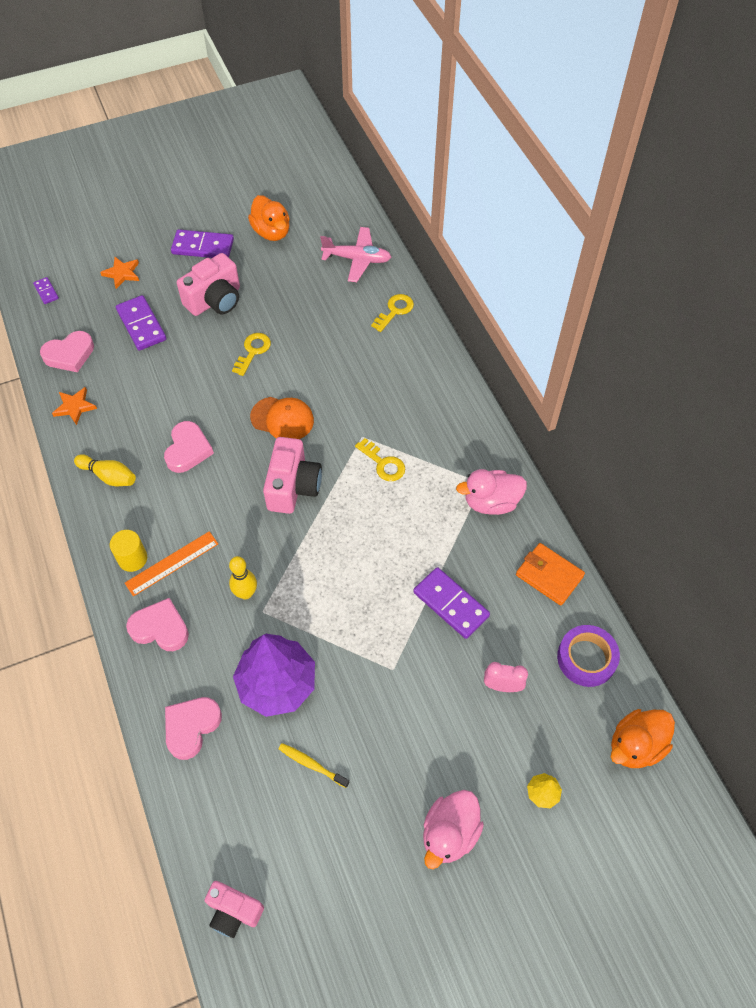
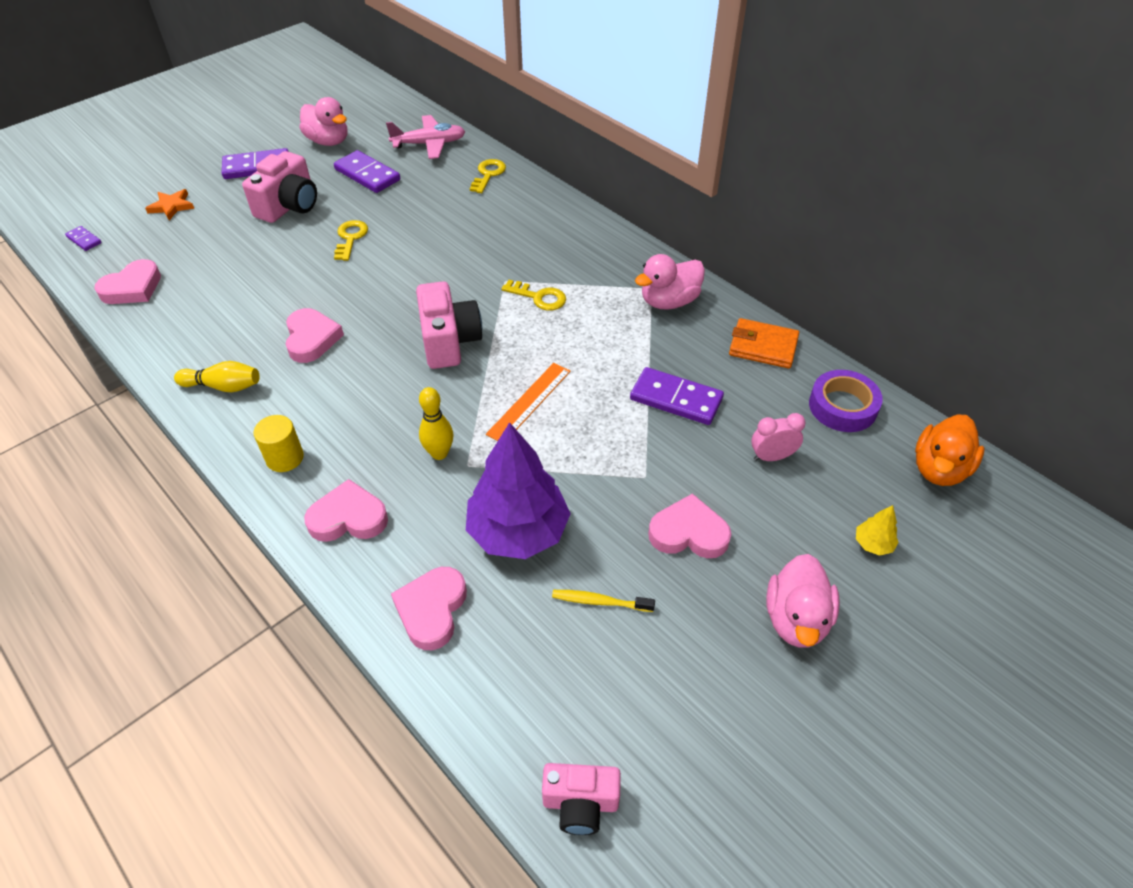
camera: 20 degrees left, 10 degrees down
(75, 407) = (156, 333): orange star -> none
(141, 325) = (211, 244): purple domino -> purple domino (367, 175)
(172, 563) = (336, 449): orange ruler -> orange ruler (529, 402)
(271, 232) = (328, 141): orange duck -> pink duck
(282, 419) = (409, 286): orange cap -> none
(403, 731) = (688, 533): none -> pink heart

